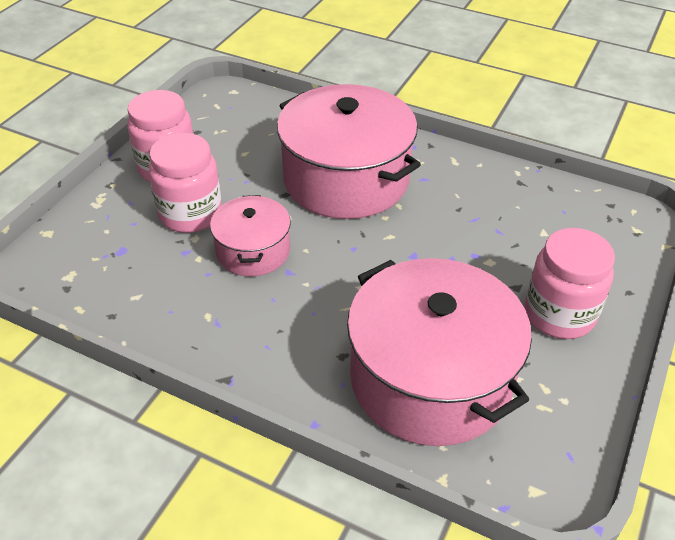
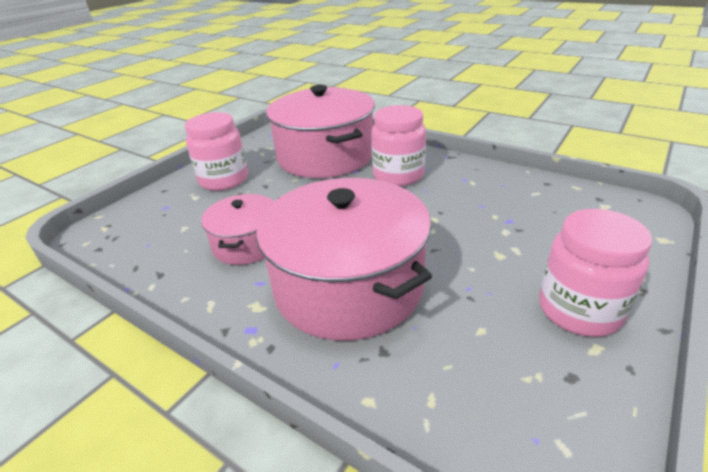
camera: 170 degrees left, 10 degrees down
(190, 214) = (520, 252): pink jar -> pink jar (398, 175)
(253, 251) = (446, 220): pink pot -> pink pot (247, 244)

